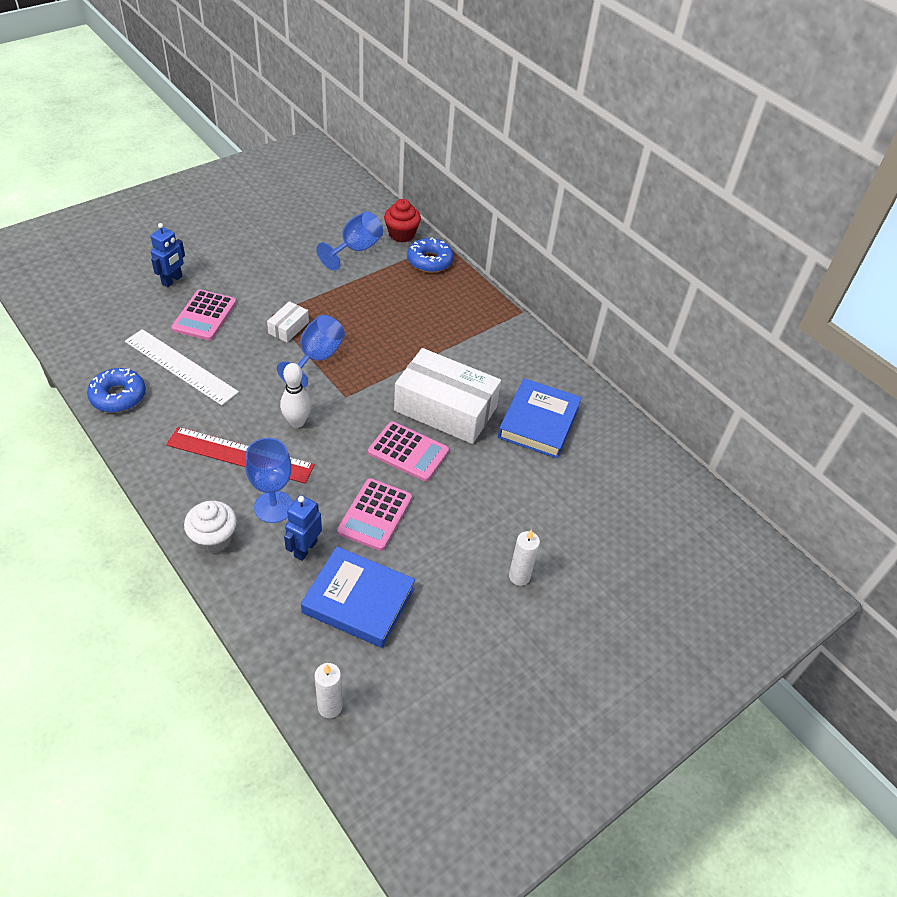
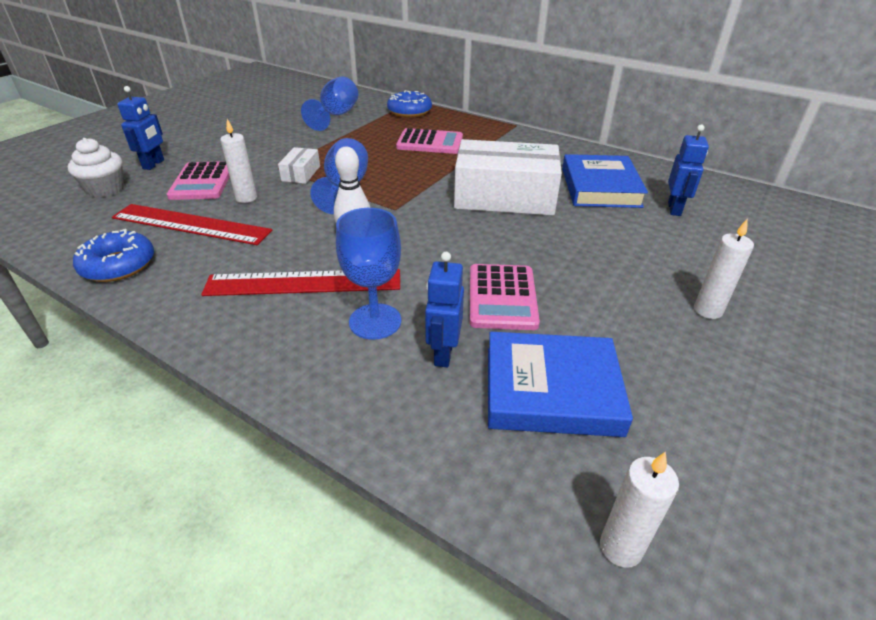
camera: 15 degrees left, 10 degrees down
(181, 366) = (191, 224): white ruler -> red ruler
(214, 538) = (313, 376): white cupcake -> white cupcake (106, 189)
(232, 347) = (246, 198): none -> white candle
(401, 234) = (372, 101): red cupcake -> none
(408, 452) = (494, 236): pink calculator -> pink calculator (430, 142)
(584, 468) = (674, 209): none -> blue robot

